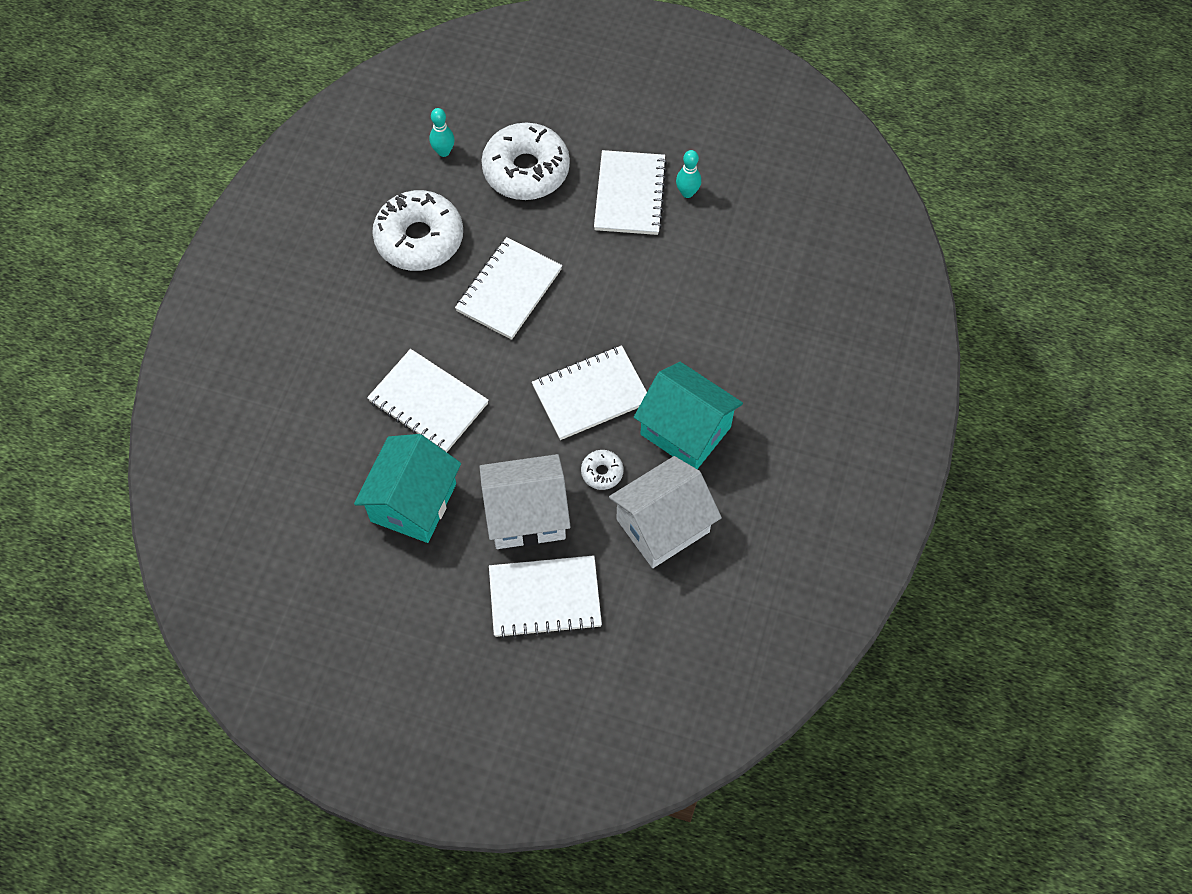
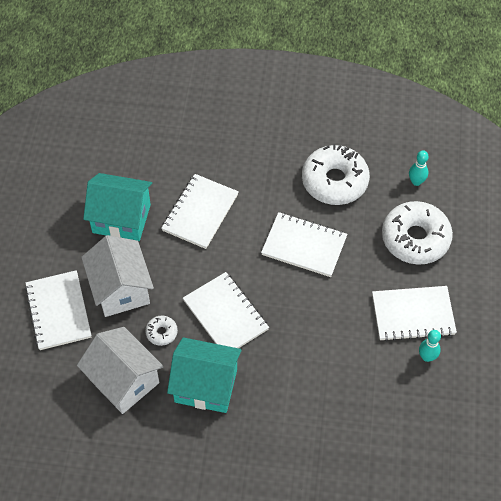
camera: 80 degrees right, 5 degrees down
(685, 430) = (206, 385): turquoise house -> turquoise house turned 75 degrees clockwise

